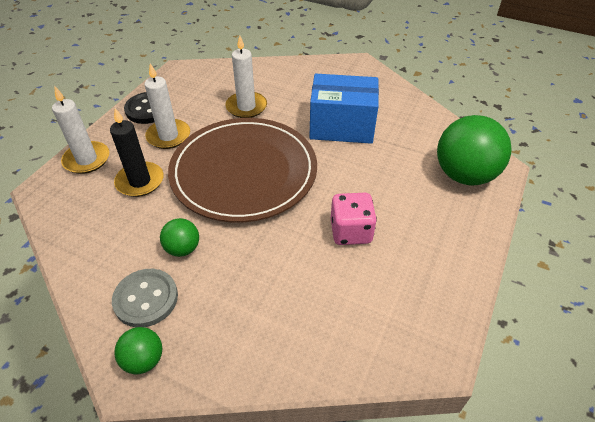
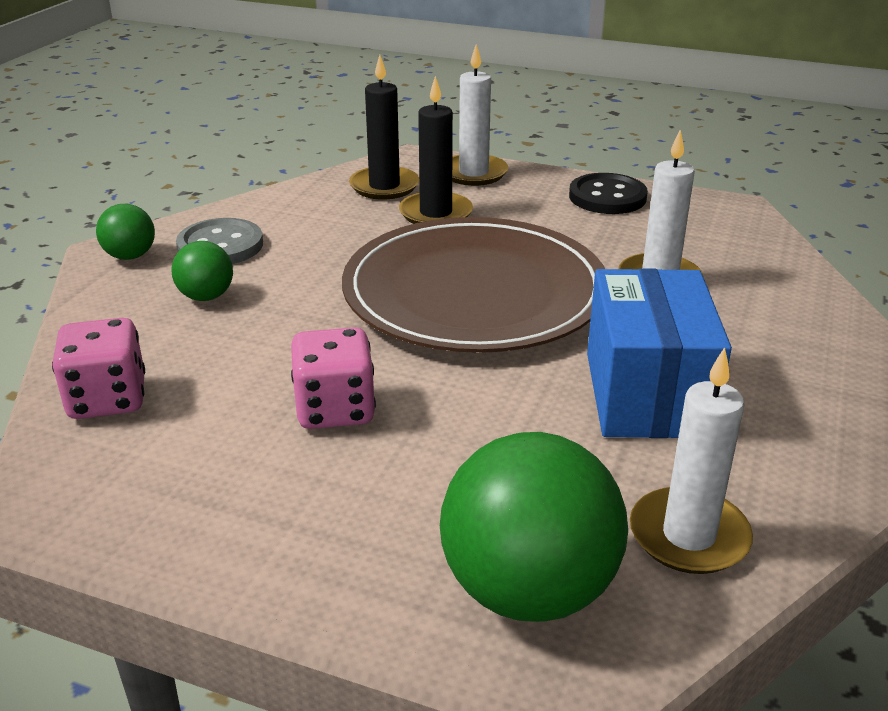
camera: 85 degrees right, 15 degrees down
(85, 205) = (384, 186): none -> black candle
(168, 136) = (546, 221): white candle -> white candle (689, 536)
(183, 249) = (303, 260): green ball -> green ball (206, 296)
(338, 342) = (108, 399): none -> pink dice

